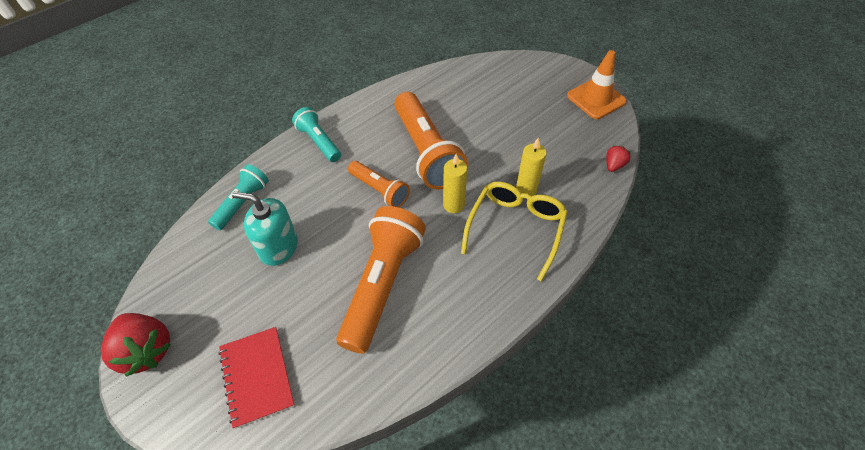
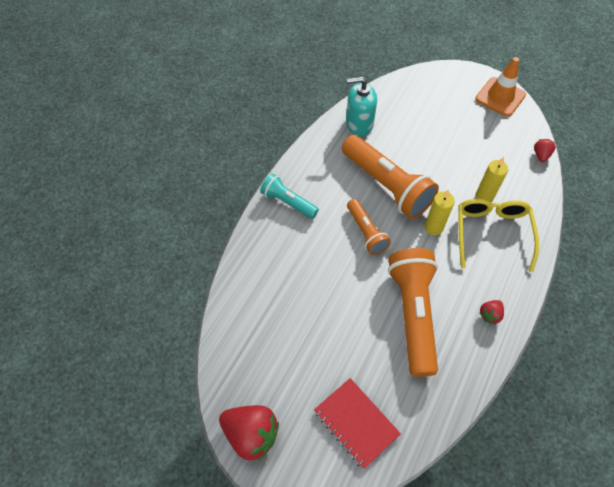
camera: 20 degrees left, 5 degrees up
(242, 203) = (254, 280): turquoise flashlight -> none
(278, 247) = (309, 310): turquoise soap dispenser -> turquoise soap dispenser (359, 123)
(379, 190) = (366, 232): orange flashlight -> orange flashlight turned 45 degrees clockwise
(467, 312) = (490, 315): none -> red strawberry

